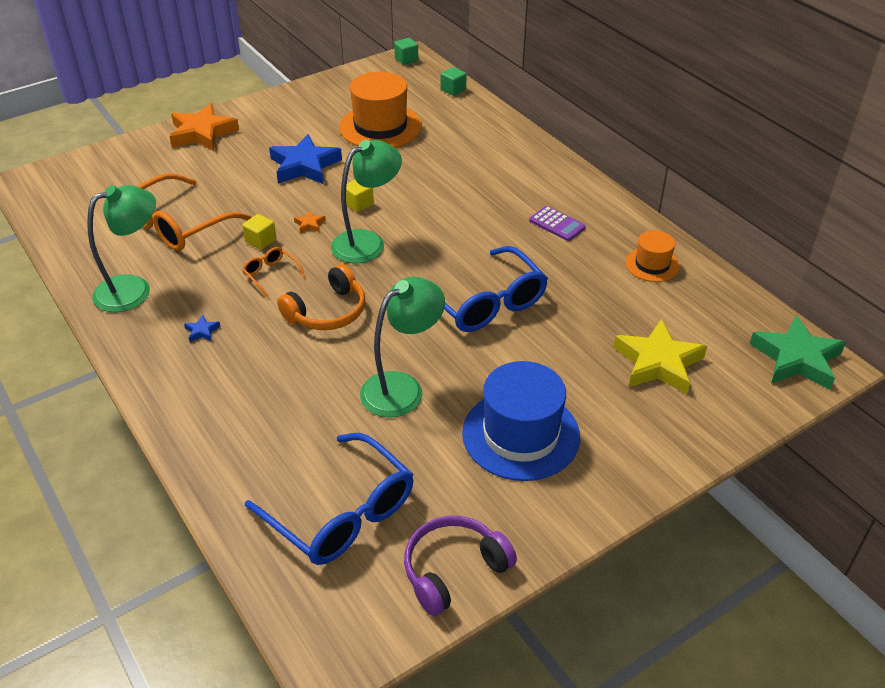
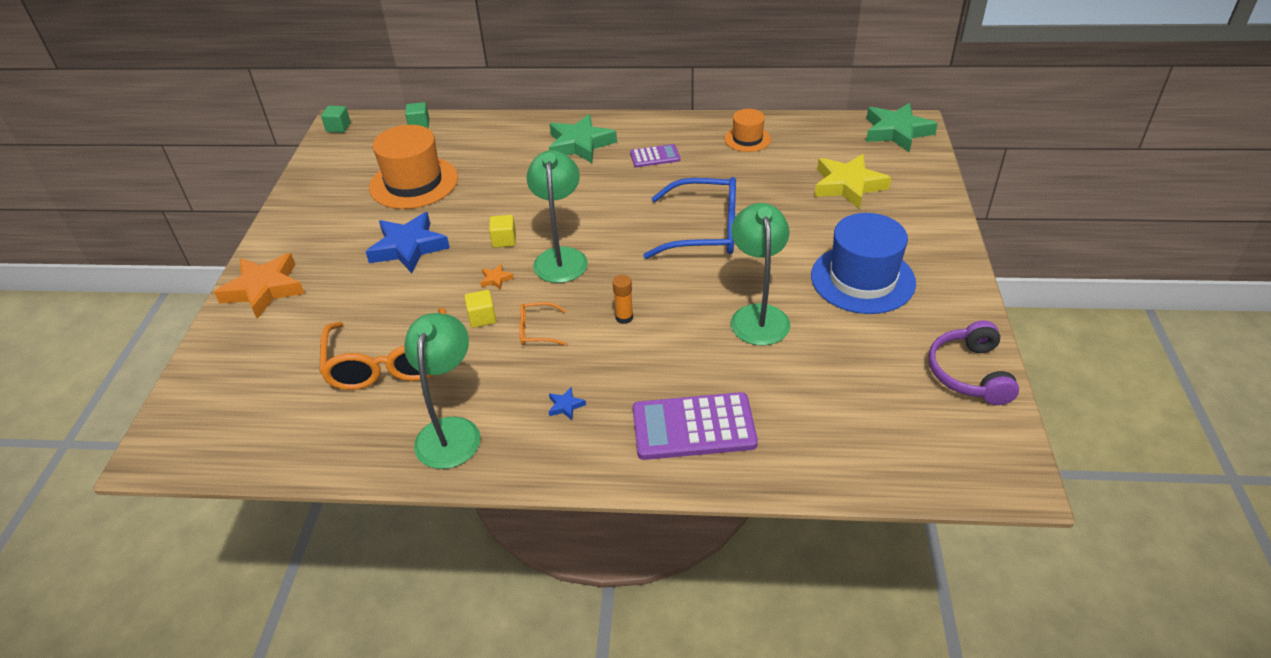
camera: 50 degrees left, 0 degrees up
(233, 412) = (693, 427): none -> purple calculator
(327, 312) = (624, 317): orange headphones -> orange glue stick
(340, 512) = (866, 409): blue glasses -> none
(524, 176) = (580, 144): none -> green star

